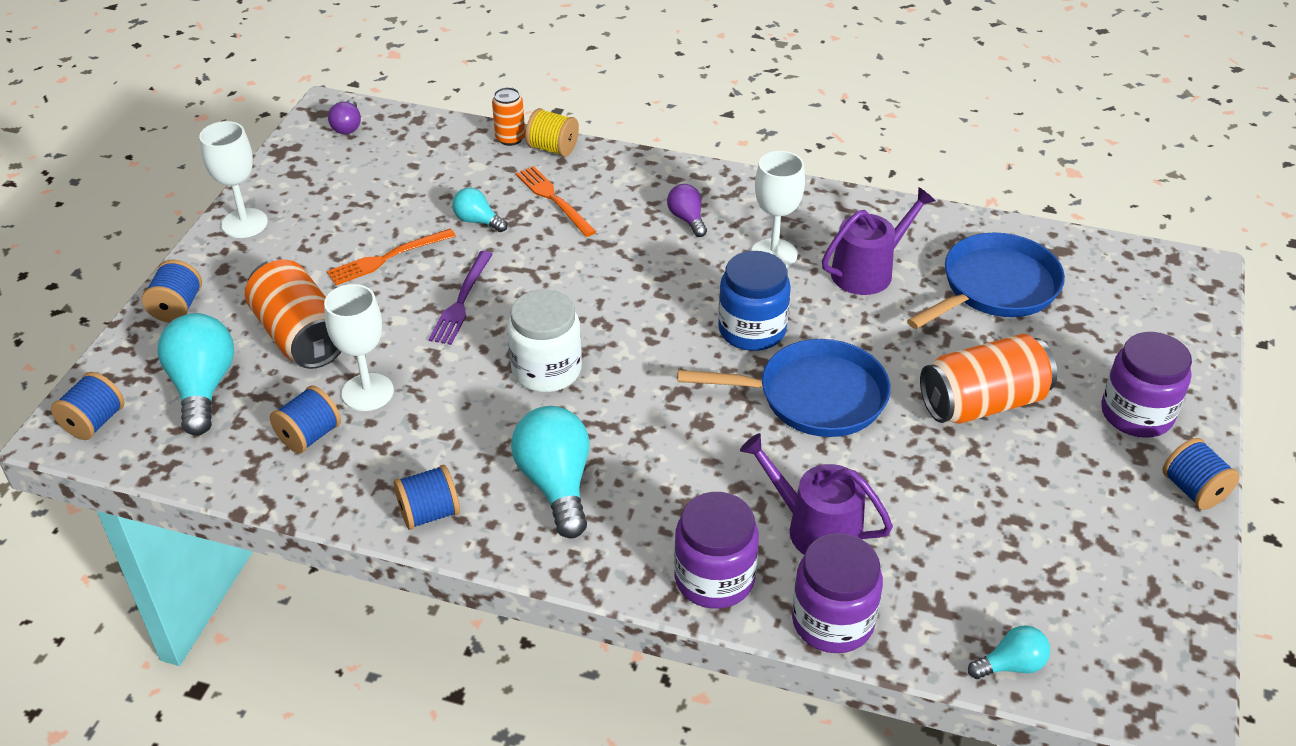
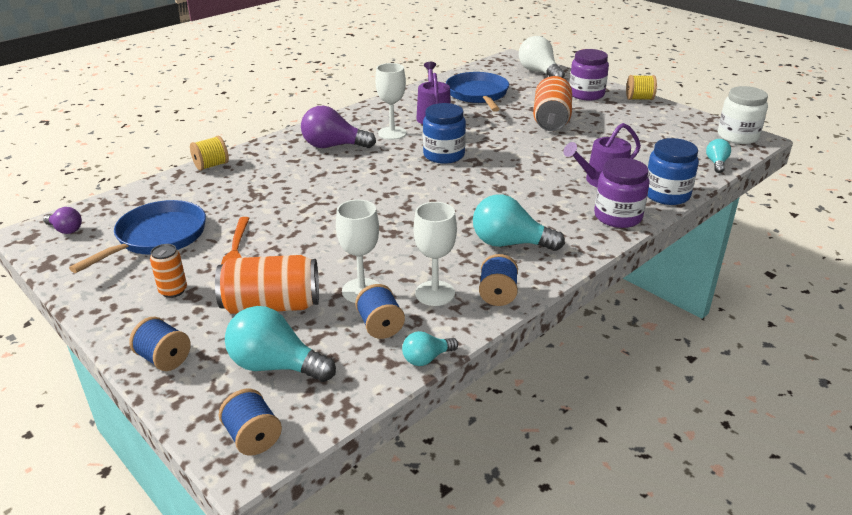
camera: 60 degrees left, 10 degrees down
(244, 223) = (108, 301): white goblet -> white goblet (435, 293)
(461, 301) = (314, 233): purple fork -> none
(477, 221) = (244, 207): turquoise light bulb -> turquoise light bulb (427, 358)
(510, 138) = (179, 176): orange can -> orange can (173, 291)
(546, 370) = (410, 221): white jar -> white jar (737, 136)
(554, 199) = (260, 178): orange fork -> none
(687, 219) = (333, 146): purple light bulb -> purple light bulb, size x1.86
(814, 397) = (509, 154): blue pan -> blue pan (158, 237)
(832, 621) = (666, 195): purple jar -> blue jar
(1168, 325) = (539, 72): none -> white light bulb
(1193, 490) = (639, 99): blue spool -> yellow spool

